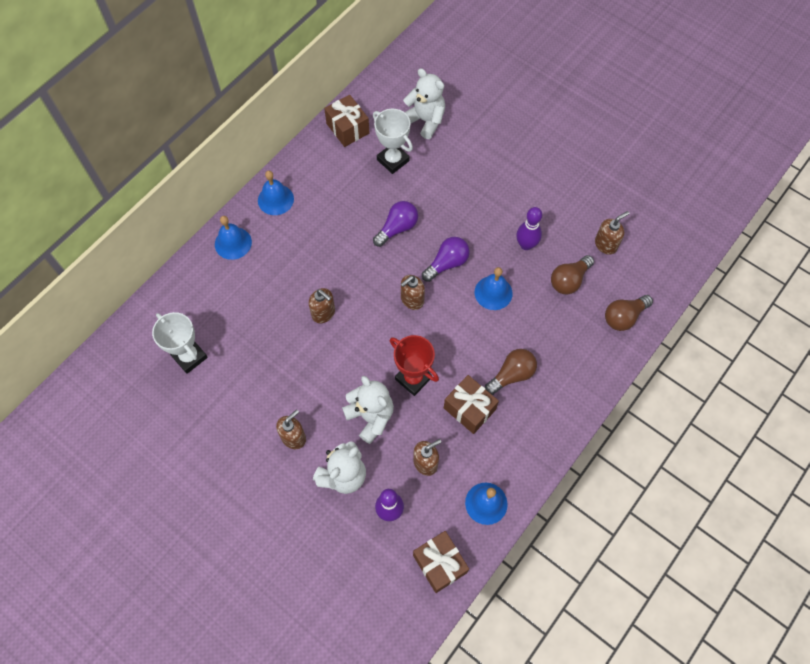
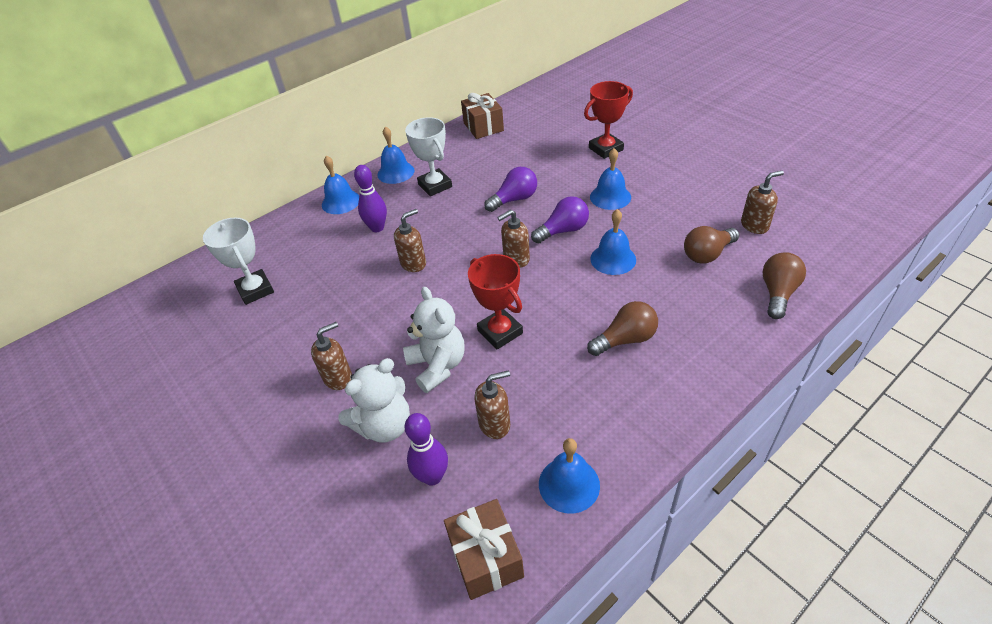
camera: 15 degrees right, 20 degrees down
(323, 313) = (413, 263): brown soap dispenser -> brown soap dispenser turned 90 degrees counterclockwise
(393, 160) = (522, 150): white trophy -> white trophy (435, 185)
(425, 120) = (562, 124): white teddy bear -> none
(469, 409) = (564, 370): brown gift -> none
(471, 155) = (606, 149): none -> red trophy
(483, 218) = (610, 197): none -> blue bell
(526, 245) = (657, 220): purple bowling pin -> purple bowling pin (377, 228)
(624, 317) = (778, 293): brown light bulb -> brown light bulb turned 135 degrees clockwise

